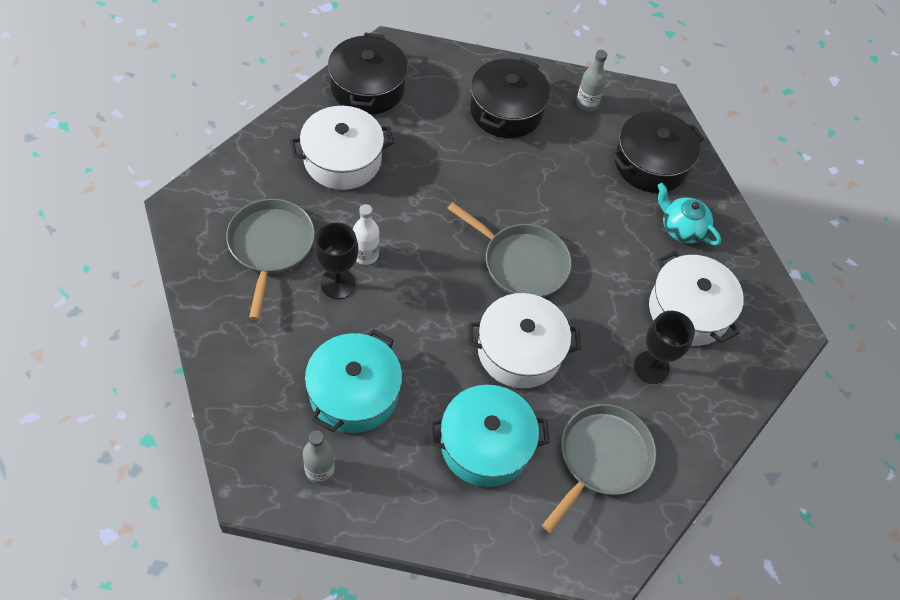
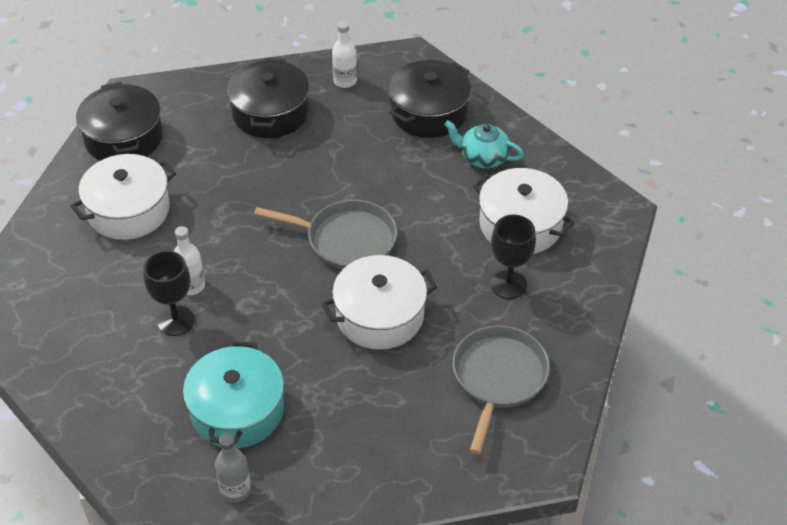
camera: 15 degrees left, 10 degrees down
(270, 246) = (92, 312): grey pan -> none
(485, 445) = (385, 407): turquoise pot -> none
(586, 104) = (345, 81): grey bottle -> white bottle

